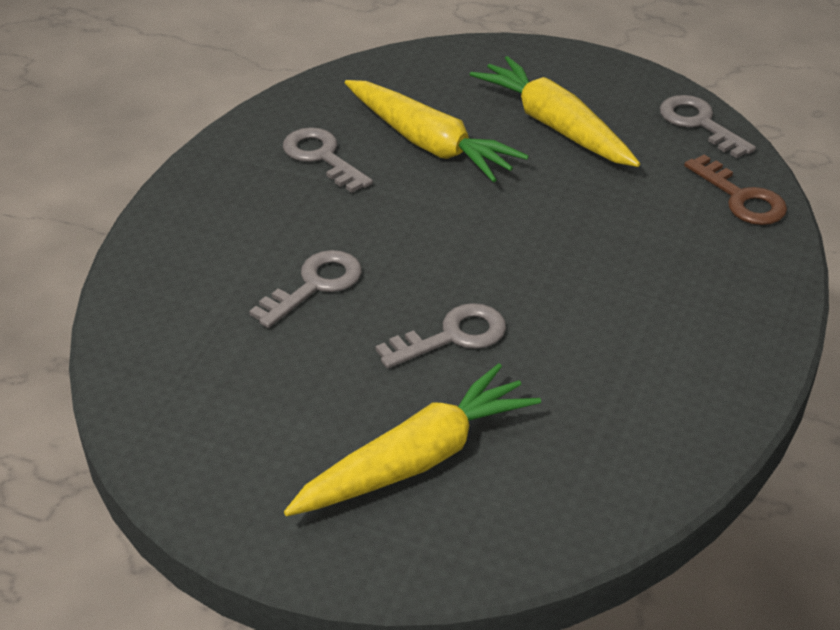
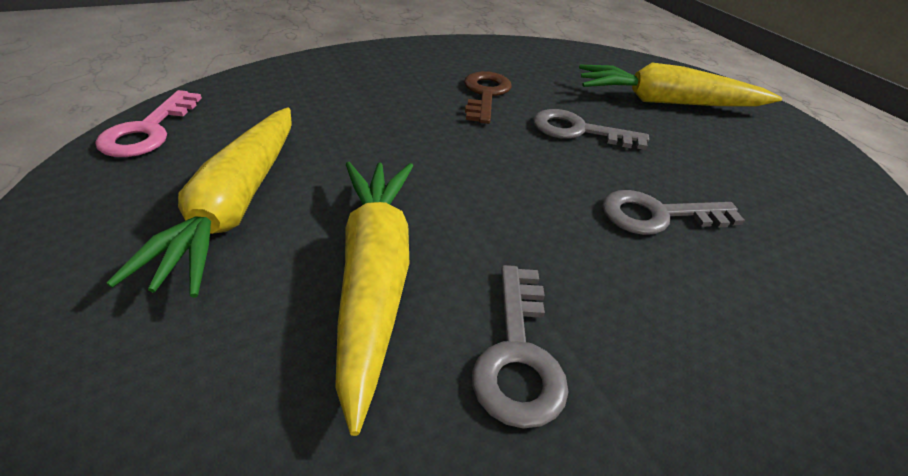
camera: 140 degrees left, 0 degrees up
(699, 124) = (148, 130): grey key -> pink key
(741, 198) = (261, 85): brown key -> brown key (485, 94)

